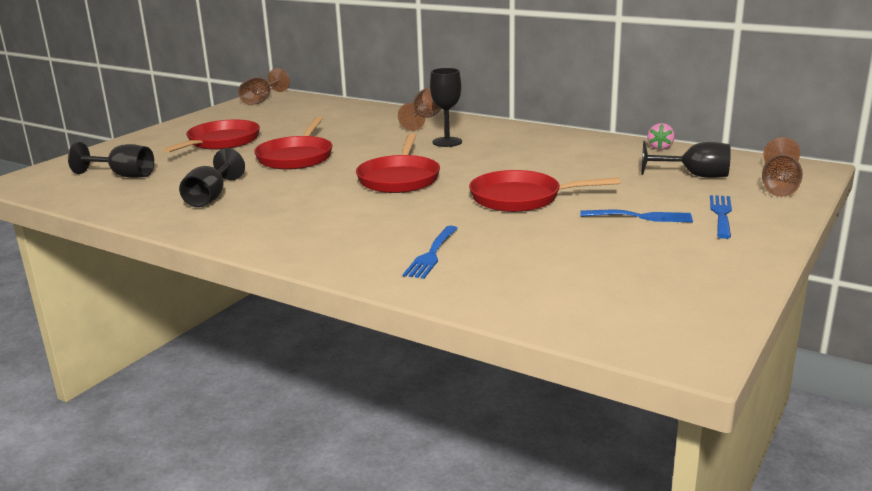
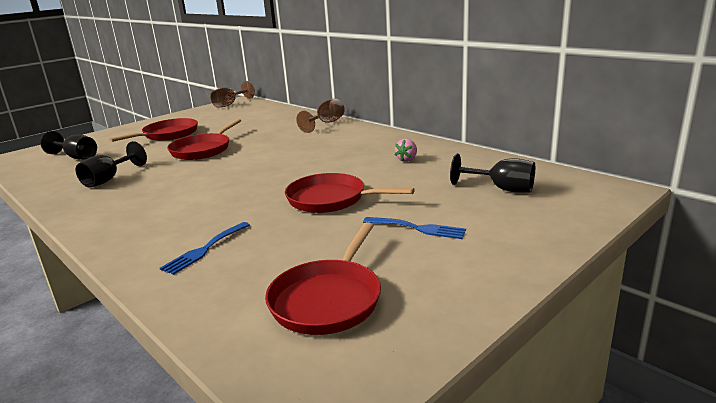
camera: 15 degrees right, 0 degrees up
(399, 178) = (255, 173): red pan -> red pan (328, 299)
(447, 142) = (323, 144): black goblet -> none
(660, 147) = (492, 159): pink strawberry -> pink strawberry (407, 160)
(721, 214) = (496, 233): blue fork -> none
(779, 187) = (576, 207): brown goblet -> none

